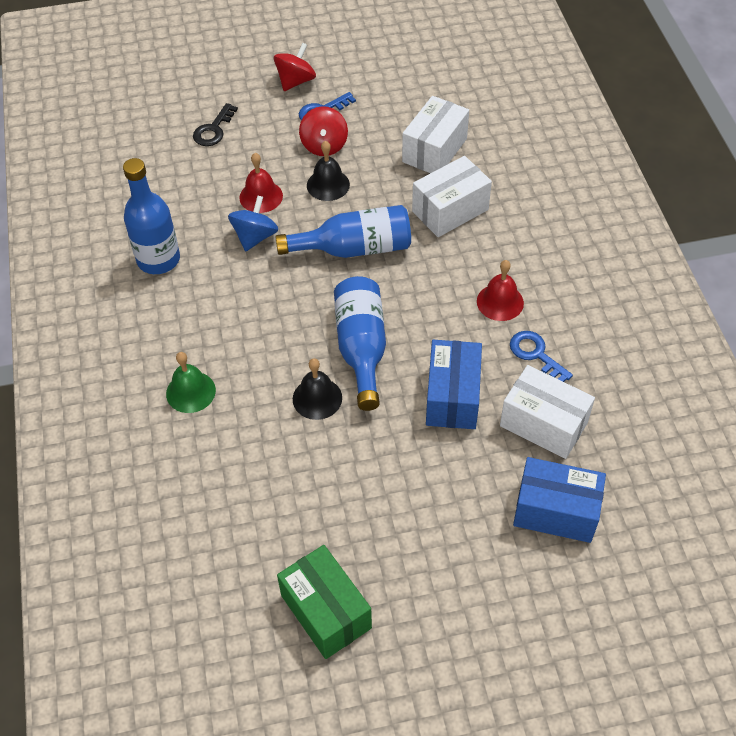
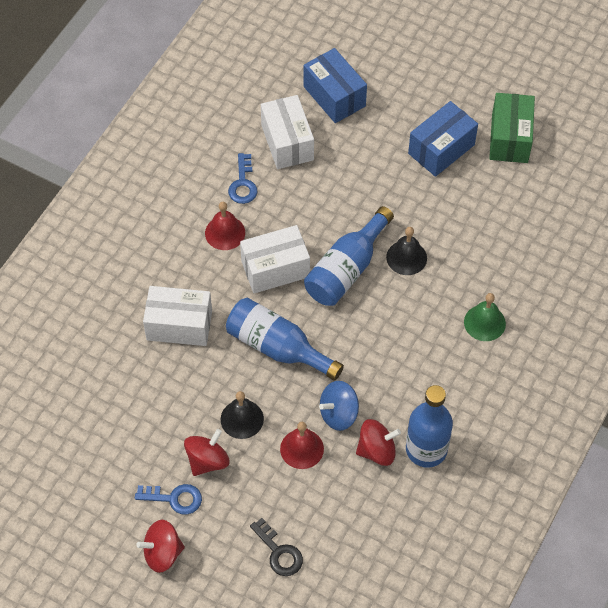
camera: 140 degrees left, 5 degrees up
(199, 233) = (377, 450): none -> red spinning top
(213, 130) = (279, 552): black key -> black key turned 75 degrees clockwise
(434, 150) = (131, 387): white box -> white box (275, 269)
(452, 397) = (322, 196): blue box -> blue box (441, 149)

